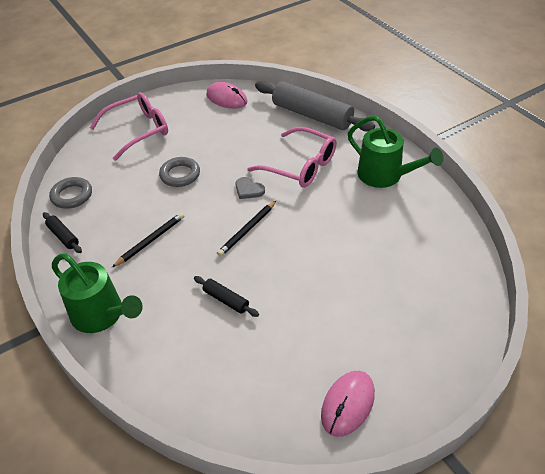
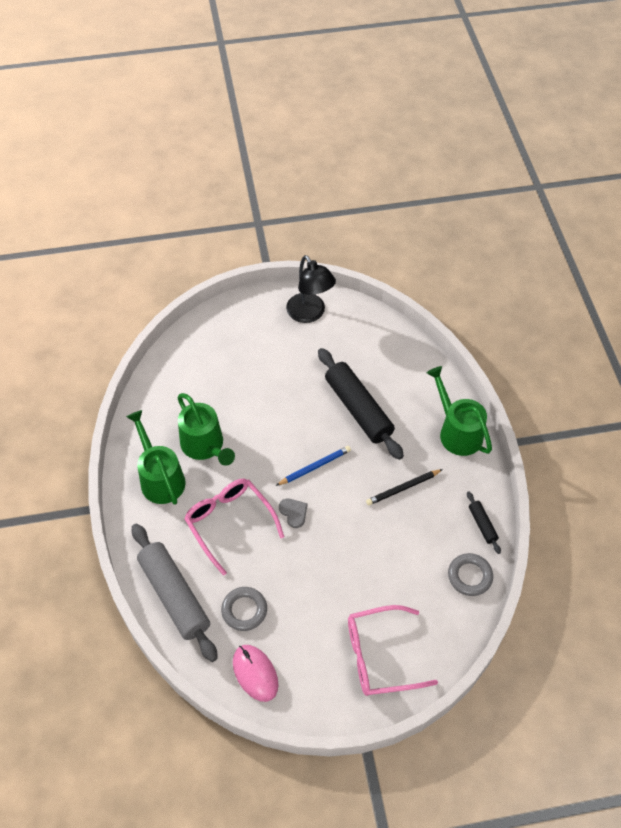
camera: 160 degrees left, 10 degrees up
(180, 175) = (353, 561): grey ring -> grey ring (244, 610)
(226, 300) = (358, 409): black rolling pin -> black rolling pin, size x2.23
(247, 230) = (315, 467): black pencil -> blue pencil
(347, 404) = (310, 314): pink mouse -> black lamp
(365, 211) = (205, 446): none -> green watering can

